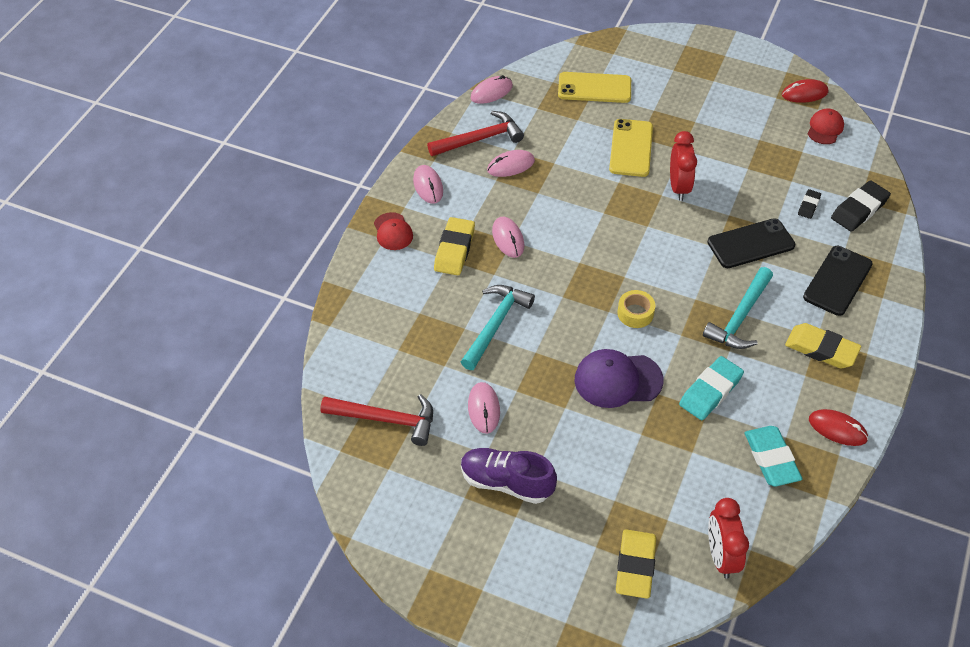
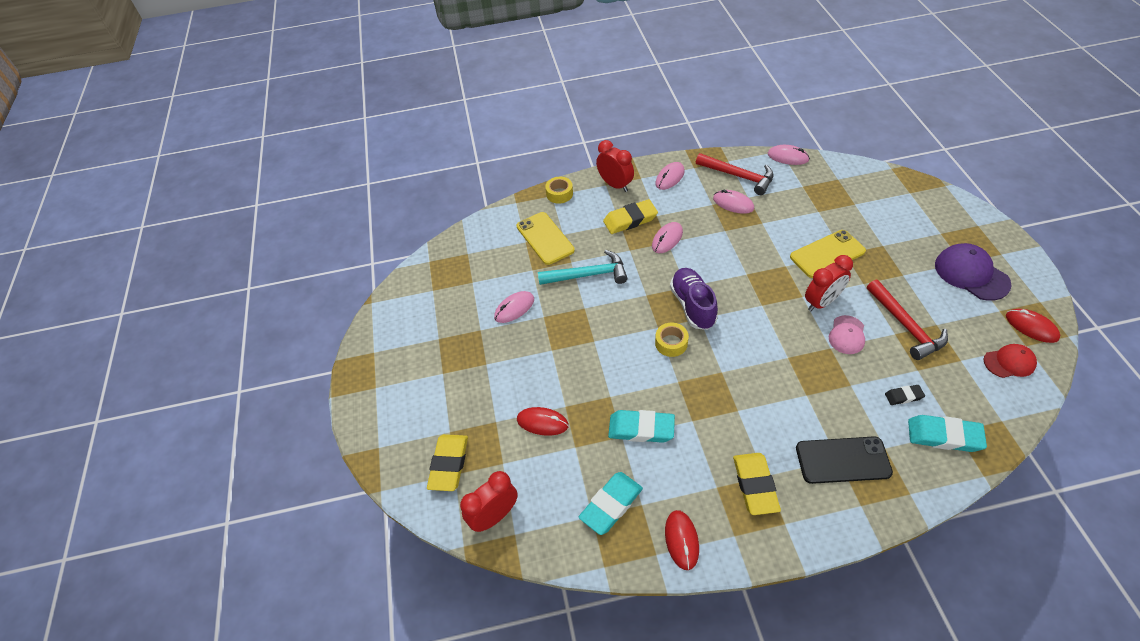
camera: 60 degrees right, 0 degrees up
(357, 282) = (559, 194): none -> yellow tape
(386, 419) = (468, 267): red hammer -> red hammer (906, 326)
(393, 231) = (615, 185): red cap -> red clock
(506, 482) = (465, 353): purple shoe -> purple shoe (692, 305)
(594, 88) = (861, 202): yellow phone -> yellow phone (545, 238)
(618, 380) = (601, 366): purple cap -> purple cap (971, 274)
(635, 566) = (449, 464): yellow eraser -> yellow eraser turned 60 degrees counterclockwise
(646, 462) = (542, 422): none -> red mouse
(725, 196) = (847, 335): none -> pink cap
(740, 317) = (732, 410): turquoise hammer -> none
(751, 244) = (815, 378): black phone -> none
(859, 209) = (944, 436): black eraser -> turquoise eraser

